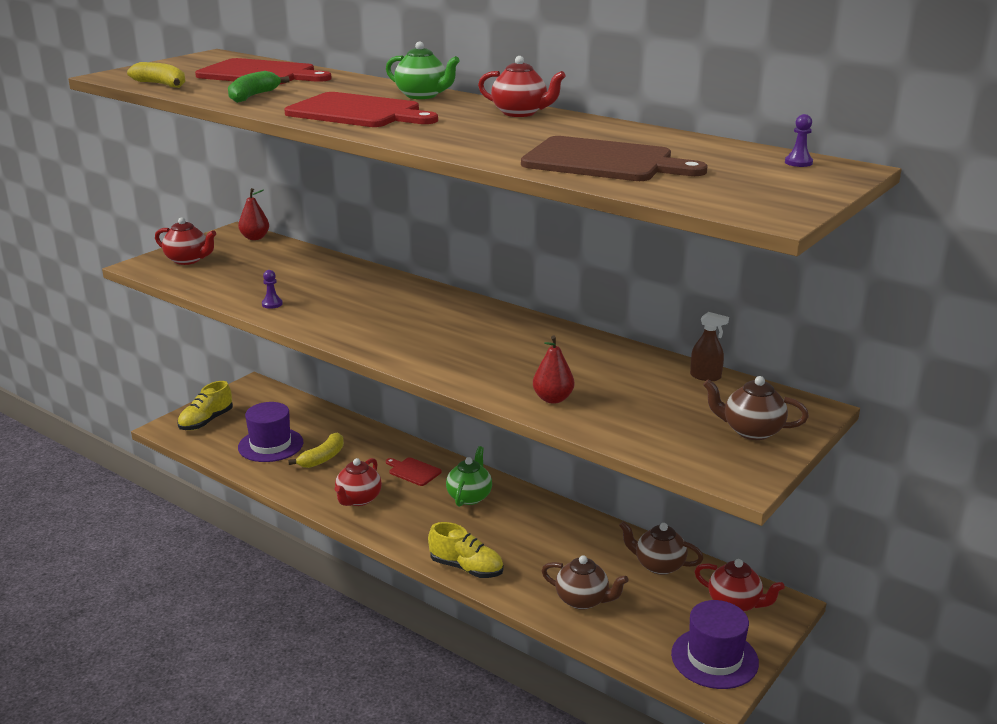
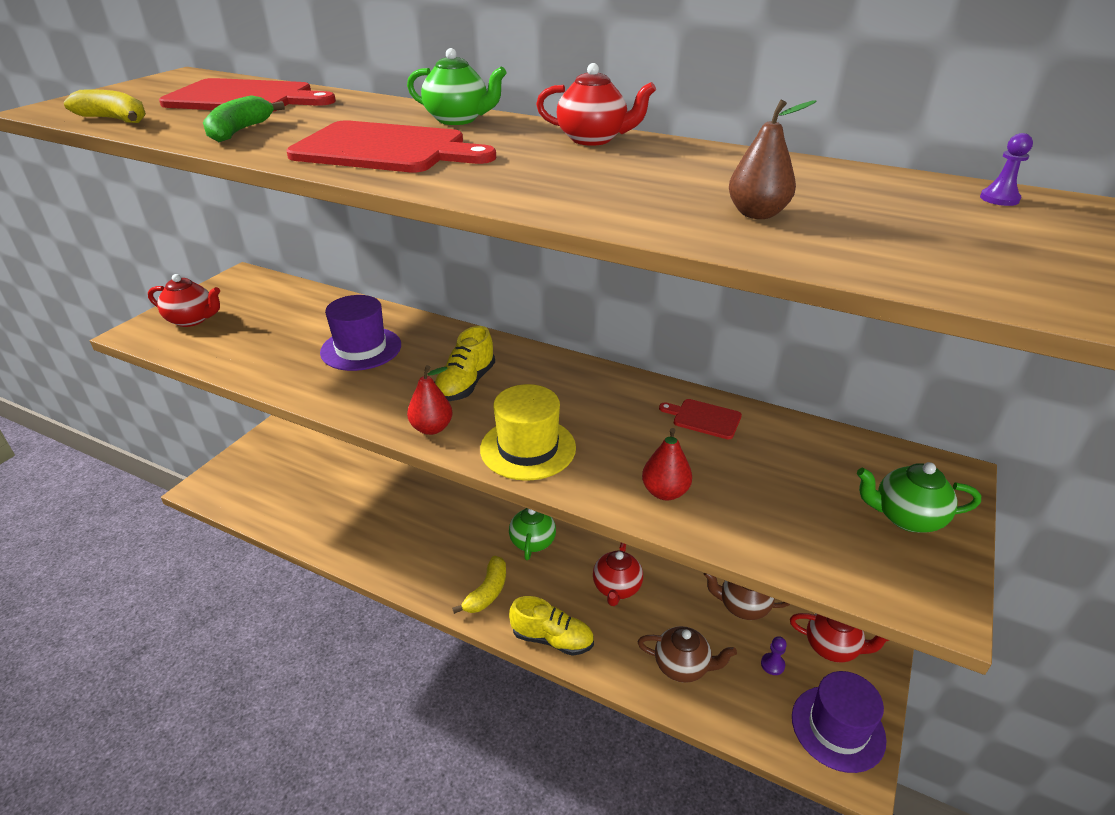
camera: 10 degrees left, 10 degrees up
(206, 421) = (241, 475): yellow shoe -> yellow shoe (466, 384)
(255, 238) = (265, 282): red pear -> red pear (432, 428)
(270, 445) = (314, 498): purple hat -> purple hat (361, 349)
(272, 304) = (299, 376): purple pawn -> purple pawn (772, 664)
(322, 458) = (372, 509): yellow banana -> yellow banana (487, 592)
(358, 499) = (419, 559): red teapot -> red teapot (616, 588)
(413, 471) = (468, 515): red cutting board -> red cutting board (704, 418)
(449, 364) = (528, 448): none -> yellow hat
(604, 161) = (757, 214): brown cutting board -> brown pear
(705, 376) = (816, 436): brown spray bottle -> none
(751, 431) = (906, 517): brown teapot -> green teapot

